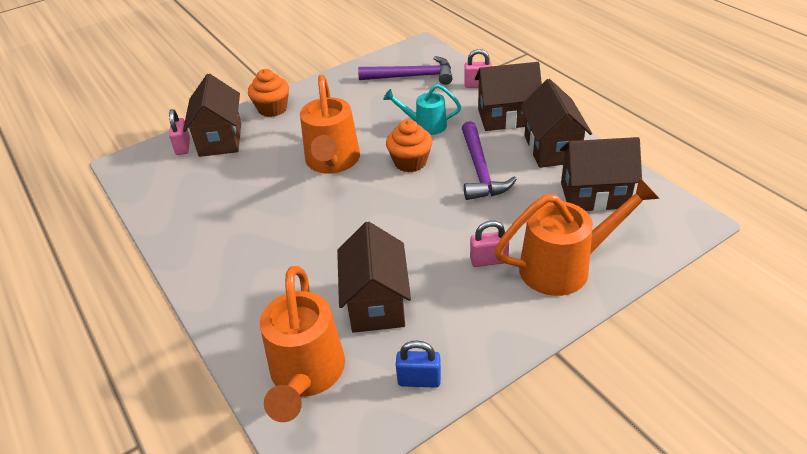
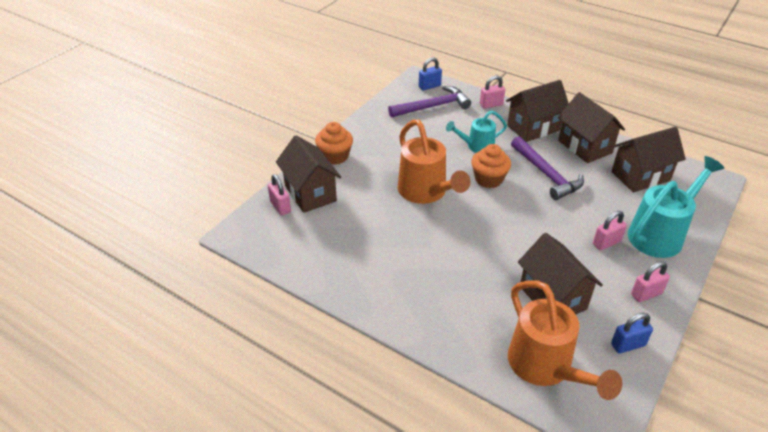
camera: 25 degrees left, 0 degrees up
(425, 55) = (429, 86): none -> blue padlock
(489, 330) = (646, 294): none -> pink padlock
(564, 266) = (660, 234): orange watering can -> turquoise watering can

